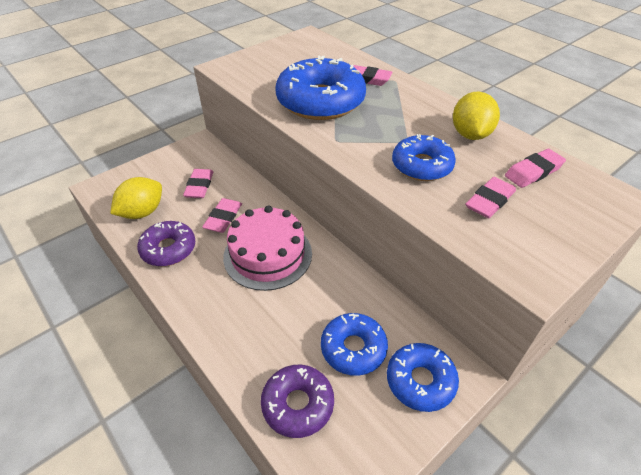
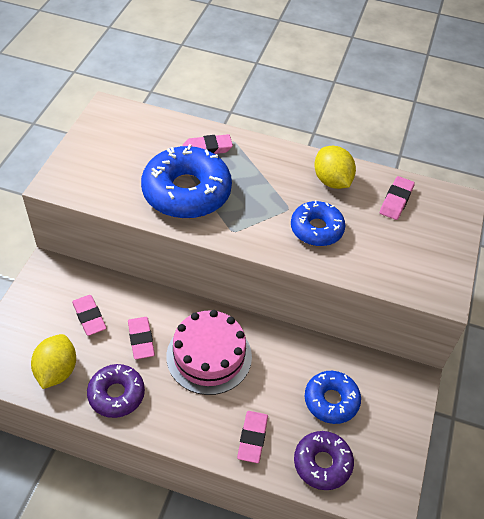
camera: 35 degrees left, 5 degrees up
(420, 381) = (390, 400): blue donut -> none
(489, 201) = (383, 242): pink eraser -> pink eraser (252, 438)

